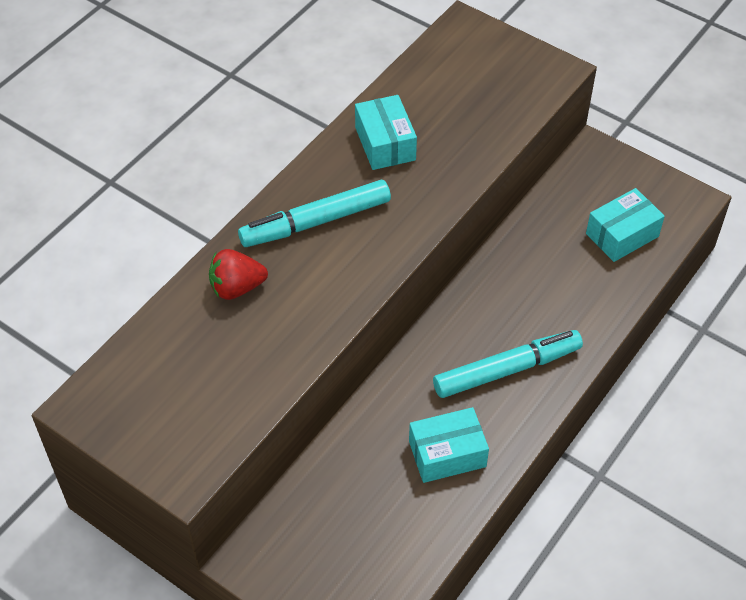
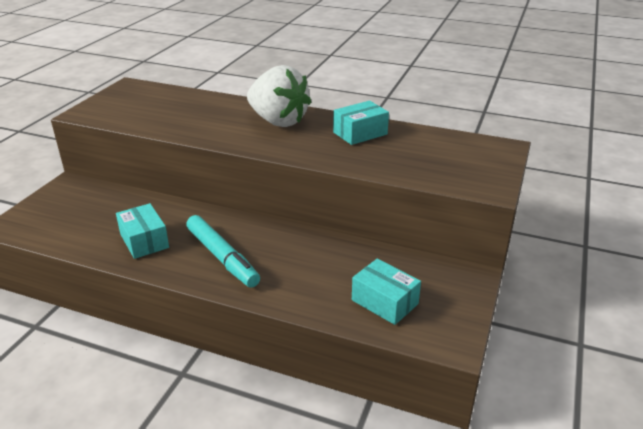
camera: 75 degrees right, 20 degrees down
(237, 288) = (217, 107): red strawberry -> none
(315, 222) = (278, 121): turquoise marker -> white strawberry

